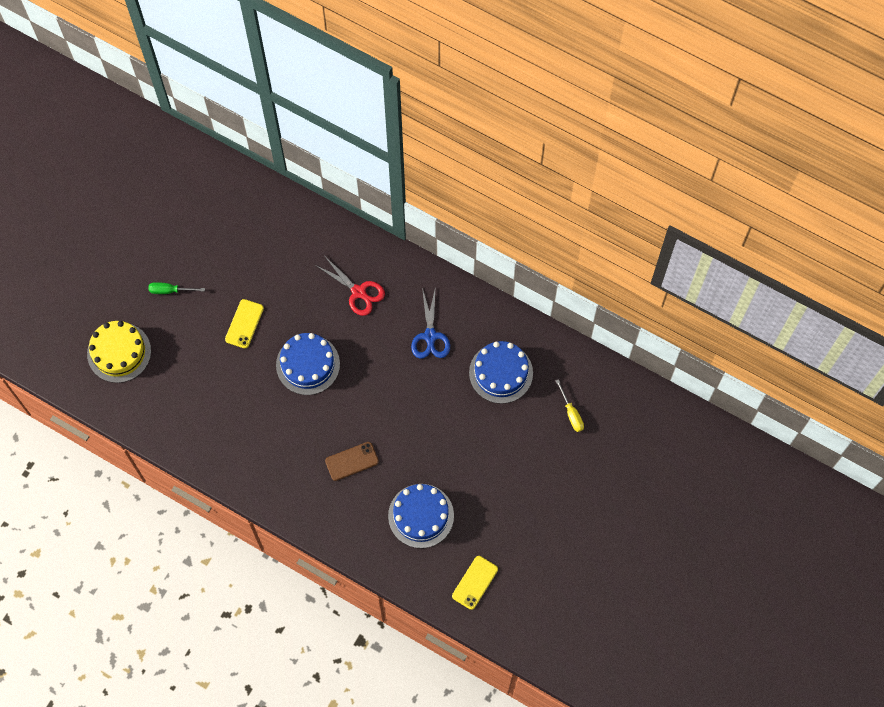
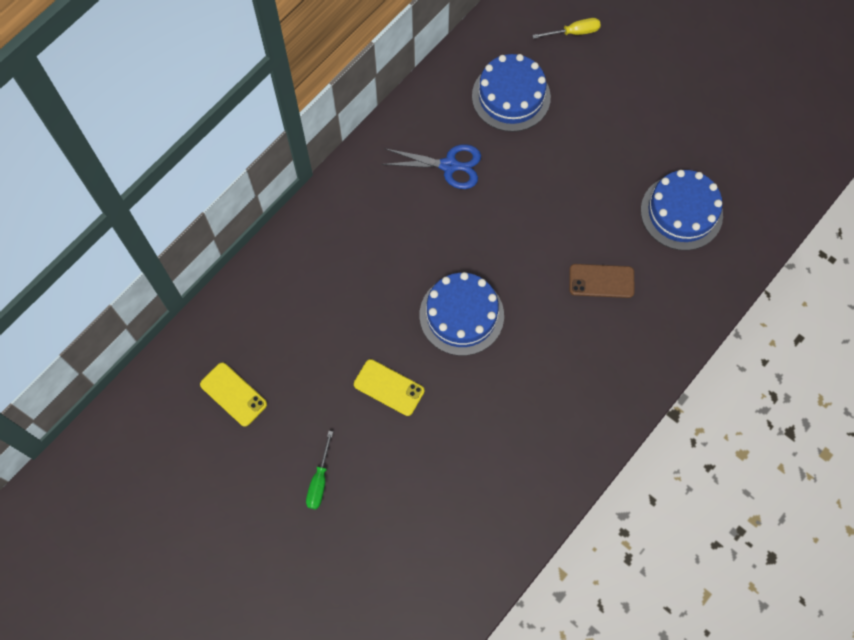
camera: 80 degrees left, 0 degrees up
(119, 352) = (399, 564): yellow cake -> none
(352, 461) = (601, 281): brown phone -> brown phone turned 75 degrees counterclockwise
(358, 292) = (372, 239): red scissors -> none
(475, 582) = (770, 167): yellow phone -> yellow phone (233, 394)

